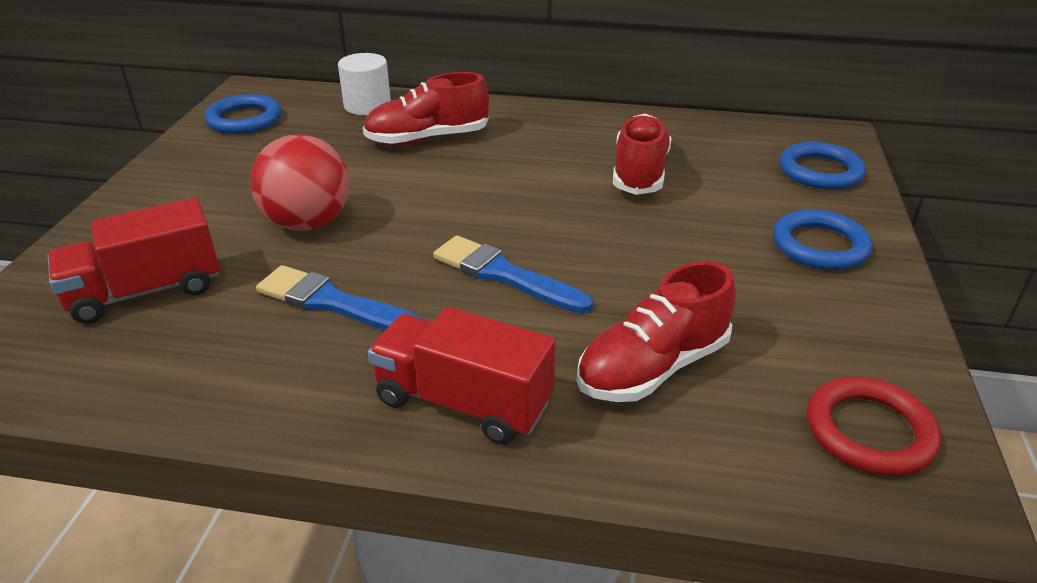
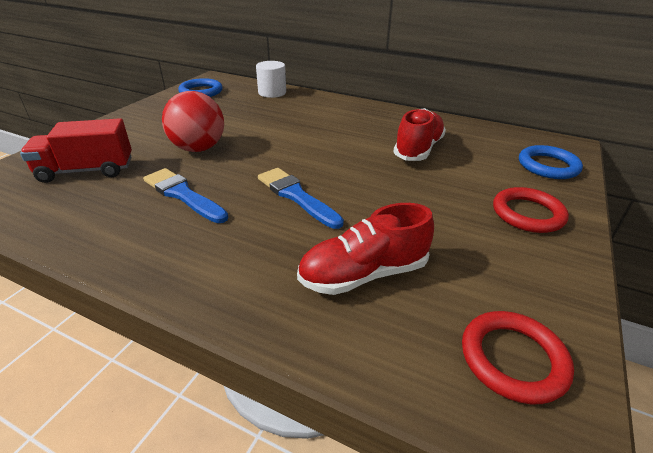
camera: 15 degrees right, 0 degrees up
(427, 139) = (295, 113): red shoe -> none
(463, 402) = (222, 271): red truck -> none
(819, 246) = (527, 214): blue ring -> red ring

